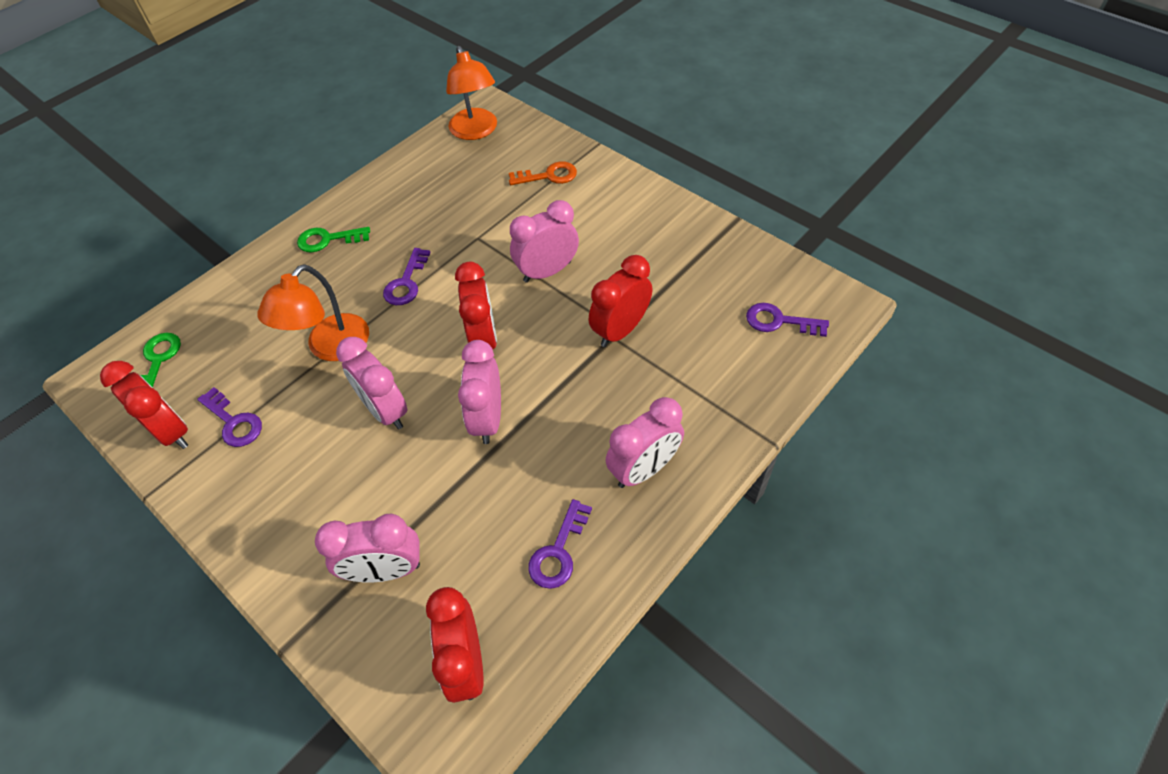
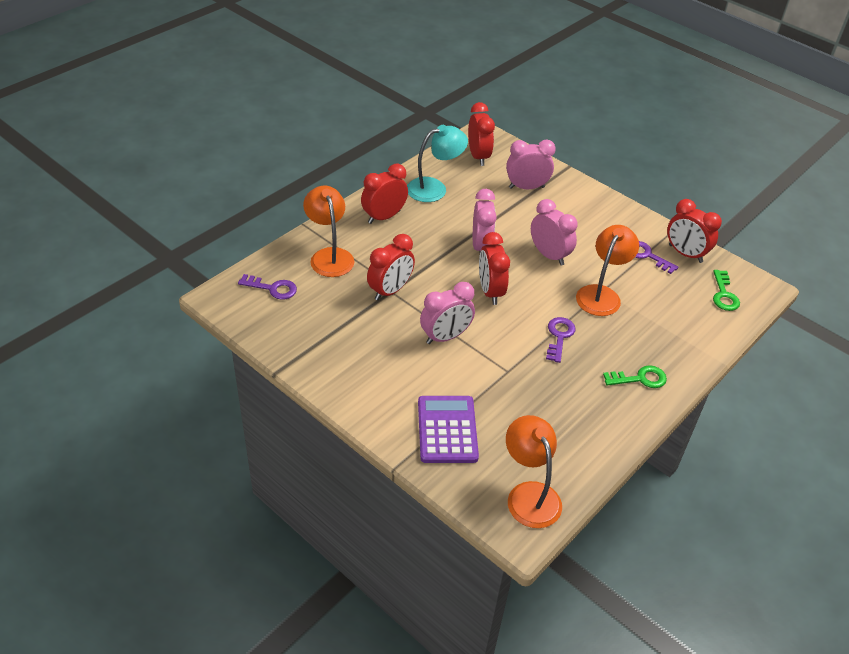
camera: 175 degrees right, 10 degrees down
(548, 176) = (447, 430): orange key -> purple calculator
(558, 551) = (434, 188): purple key -> turquoise lamp
(643, 469) = (384, 217): pink clock -> red clock
(715, 381) = (329, 256): none -> orange lamp

